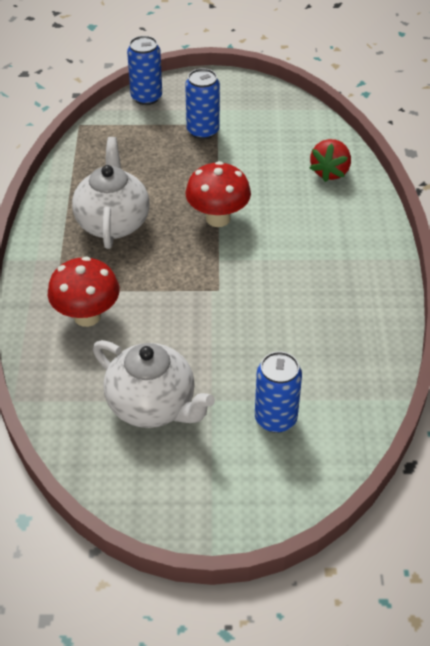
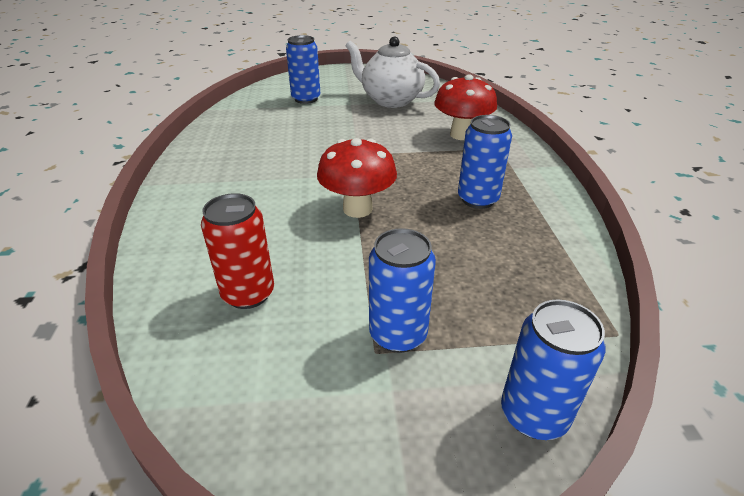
camera: 175 degrees right, 10 degrees down
(113, 222) = (477, 199): white teapot -> blue can
(293, 157) = (248, 294): none -> red can
(330, 172) = (198, 273): red strawberry -> none

